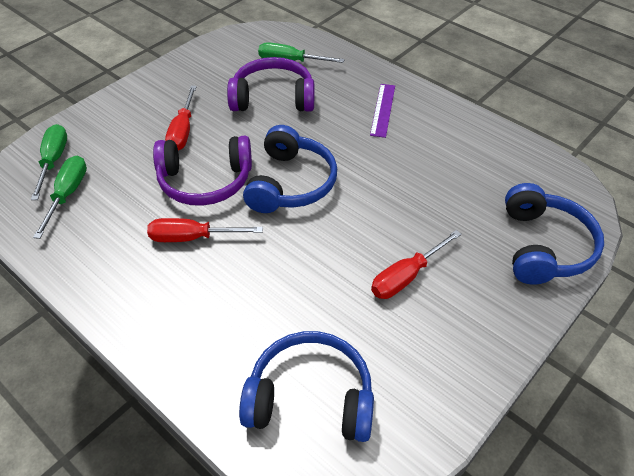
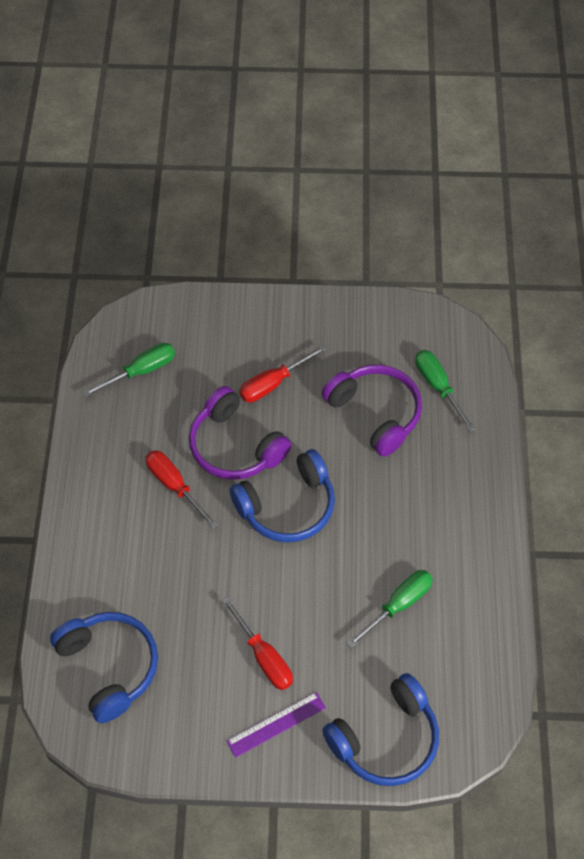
camera: 50 degrees right, 10 degrees up
(53, 161) = (162, 330): green screwdriver -> green screwdriver (398, 605)
(382, 110) = (443, 508): purple ruler -> purple ruler (276, 724)
(406, 276) = (264, 657): red screwdriver -> red screwdriver turned 135 degrees counterclockwise

